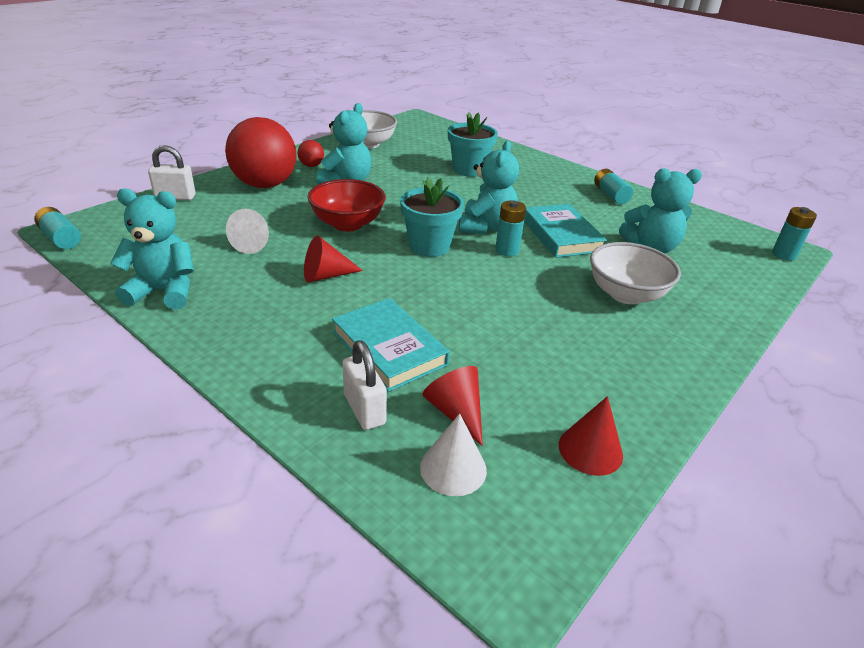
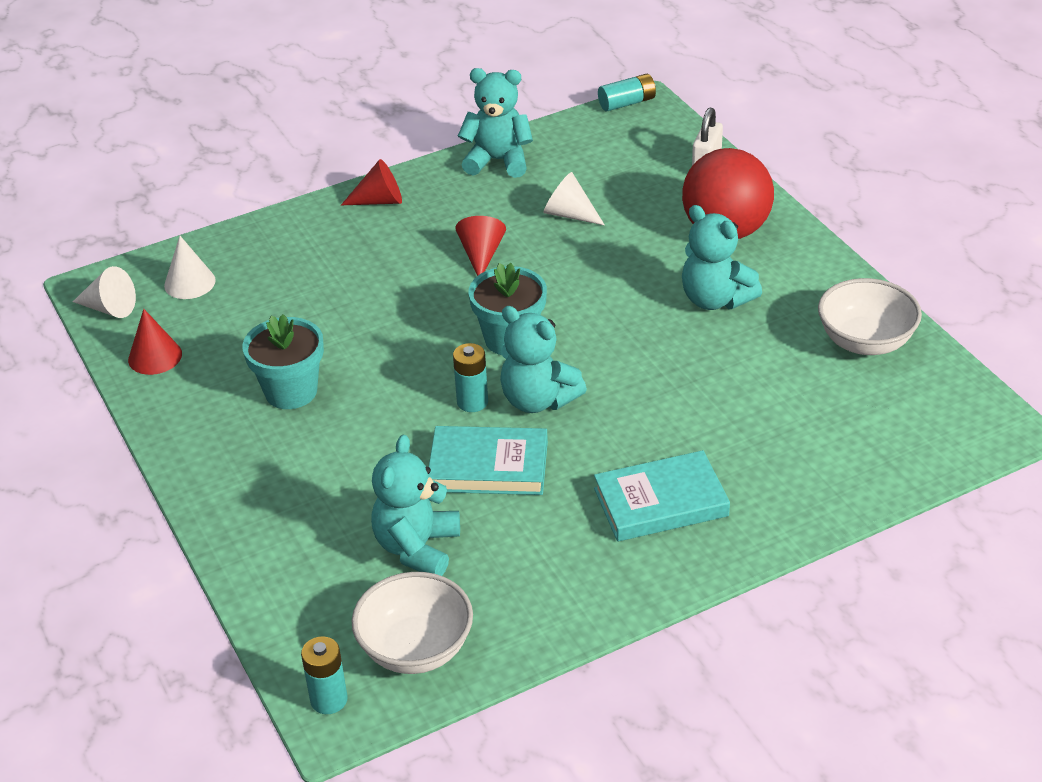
camera: 115 degrees right, 5 degrees up
(164, 291) = (498, 161): turquoise teddy bear -> turquoise teddy bear turned 105 degrees counterclockwise
(311, 165) = (783, 275): red ball -> none
(347, 224) = (591, 284): red bowl -> none
(364, 409) = (275, 251): white padlock -> none
(389, 348) = (341, 276): turquoise book -> turquoise book (661, 502)
(456, 412) = (241, 297): red cone -> red cone (379, 201)
(469, 170) = (734, 434): turquoise flower pot -> turquoise flower pot (291, 391)
(542, 535) = (110, 308): none -> white cone
(610, 195) = (592, 577): turquoise battery -> none
(626, 294) = (331, 471): white bowl -> white bowl (416, 649)

